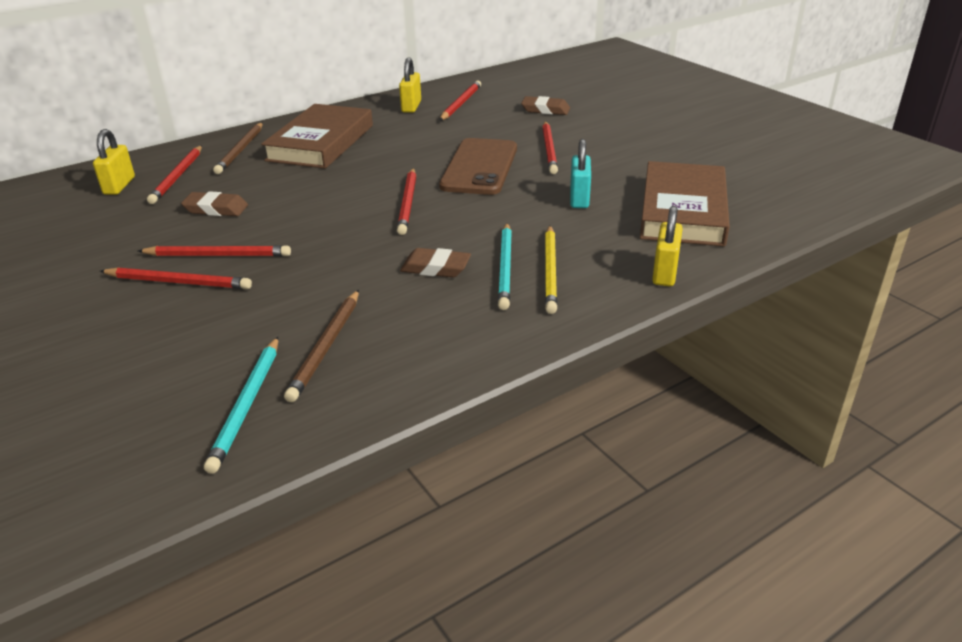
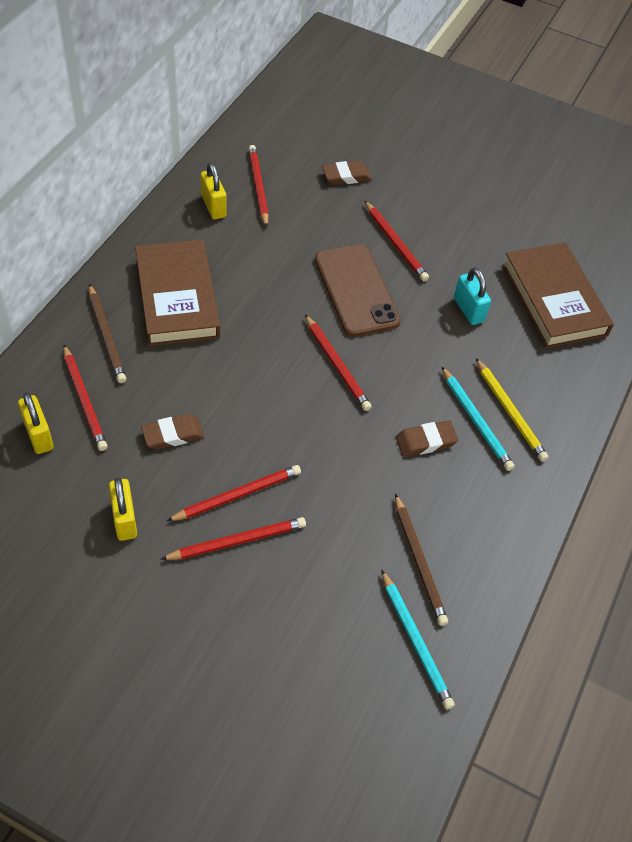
camera: 35 degrees left, 20 degrees up
(665, 273) = (587, 383): yellow padlock -> yellow padlock (125, 519)

